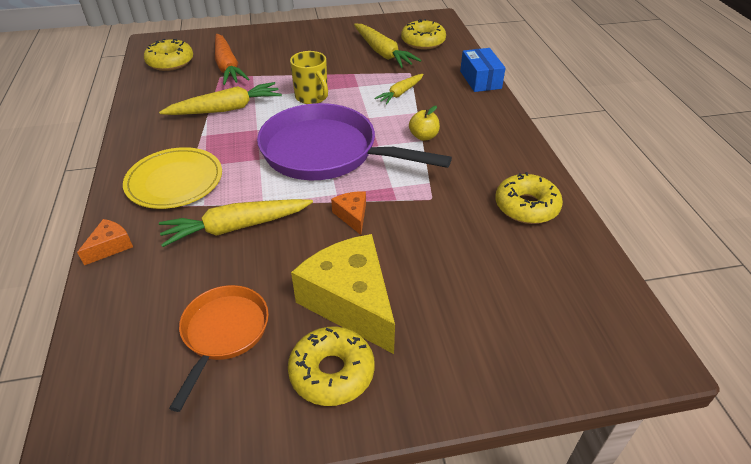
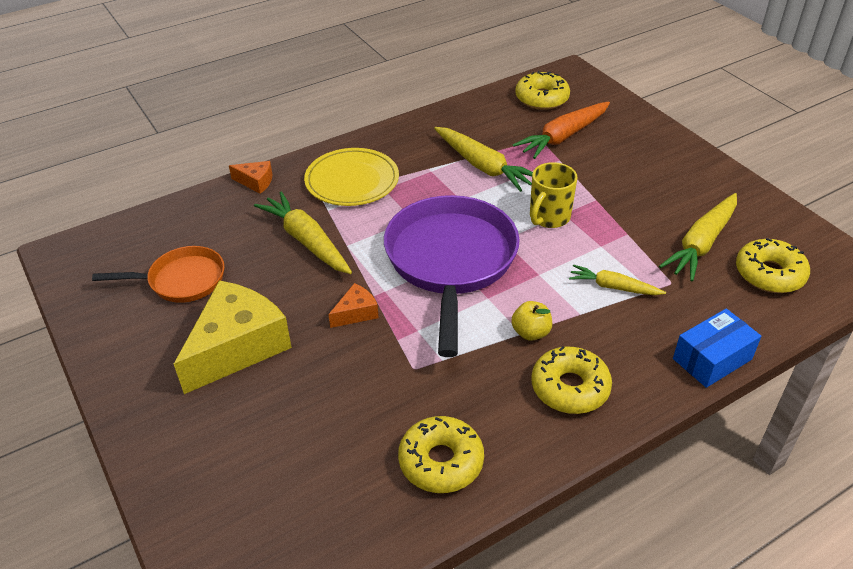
camera: 70 degrees right, 0 degrees up
(332, 372) = (155, 359): yellow donut -> yellow donut (570, 388)

